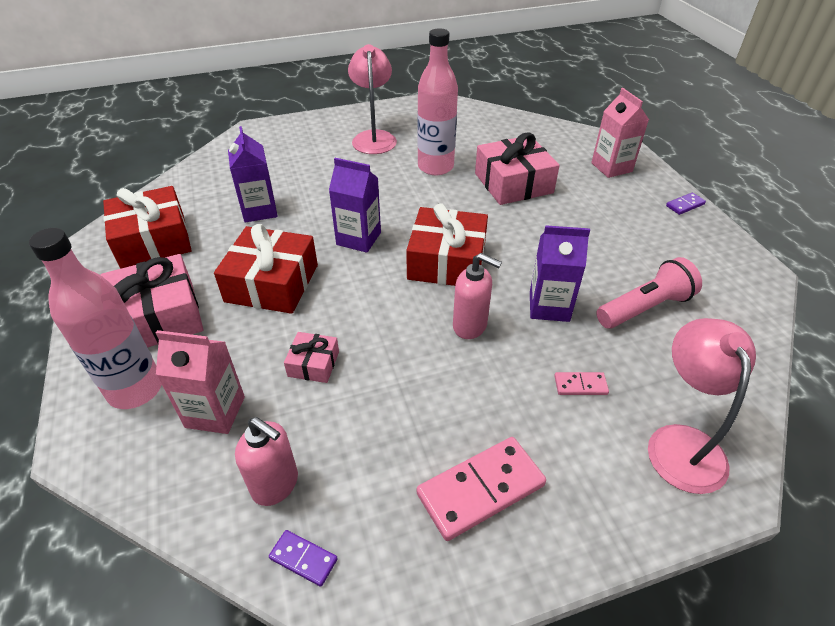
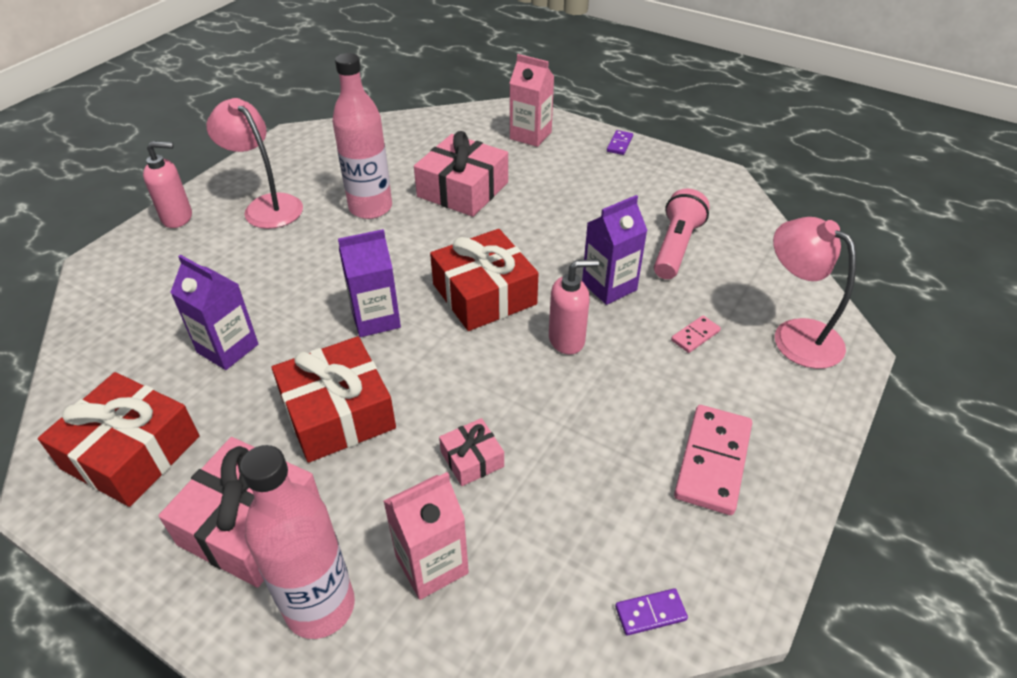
camera: 40 degrees left, 0 degrees up
(276, 485) = (562, 579): pink soap dispenser -> pink soap dispenser (178, 218)

